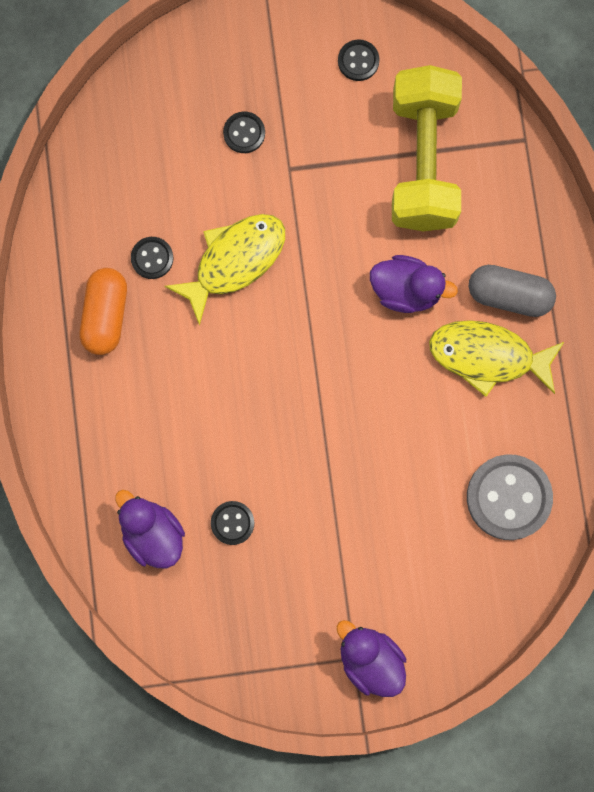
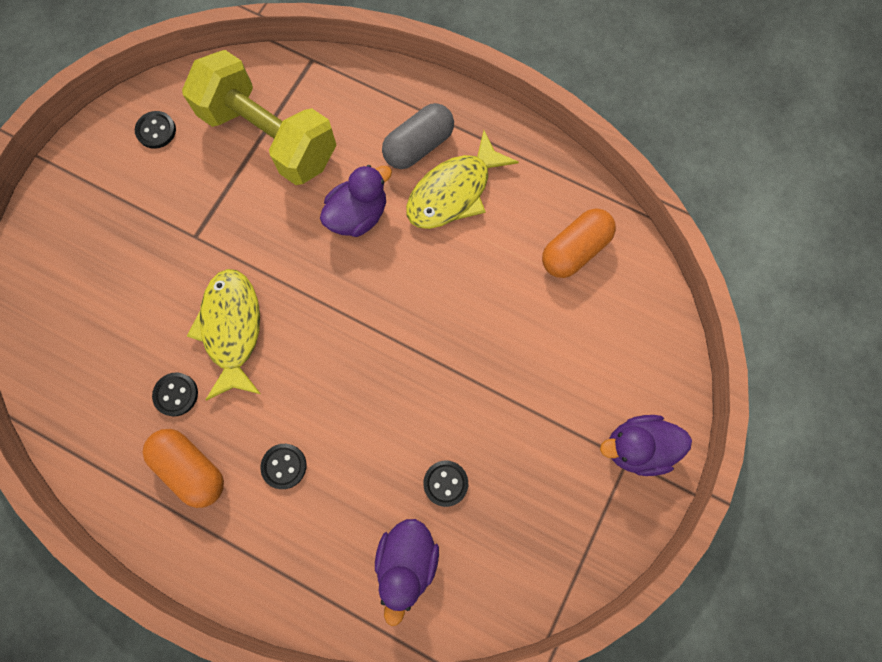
camera: 55 degrees left, 5 degrees down
(152, 534) = (407, 561): purple duck -> purple duck turned 75 degrees counterclockwise
(244, 133) = (138, 251): black button -> black button (284, 466)
(508, 497) = (574, 250): grey button -> orange capsule

